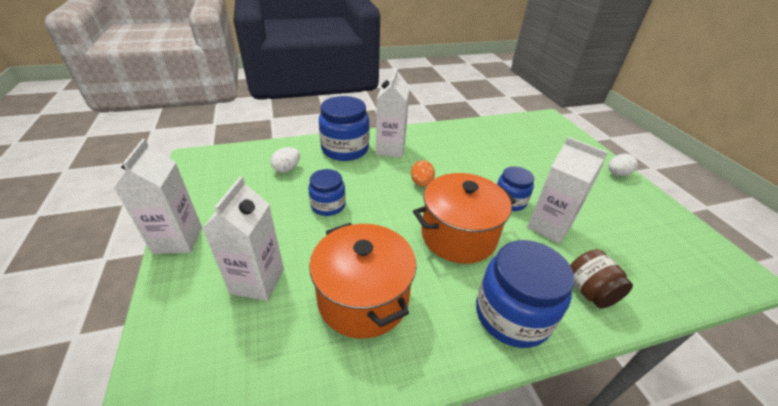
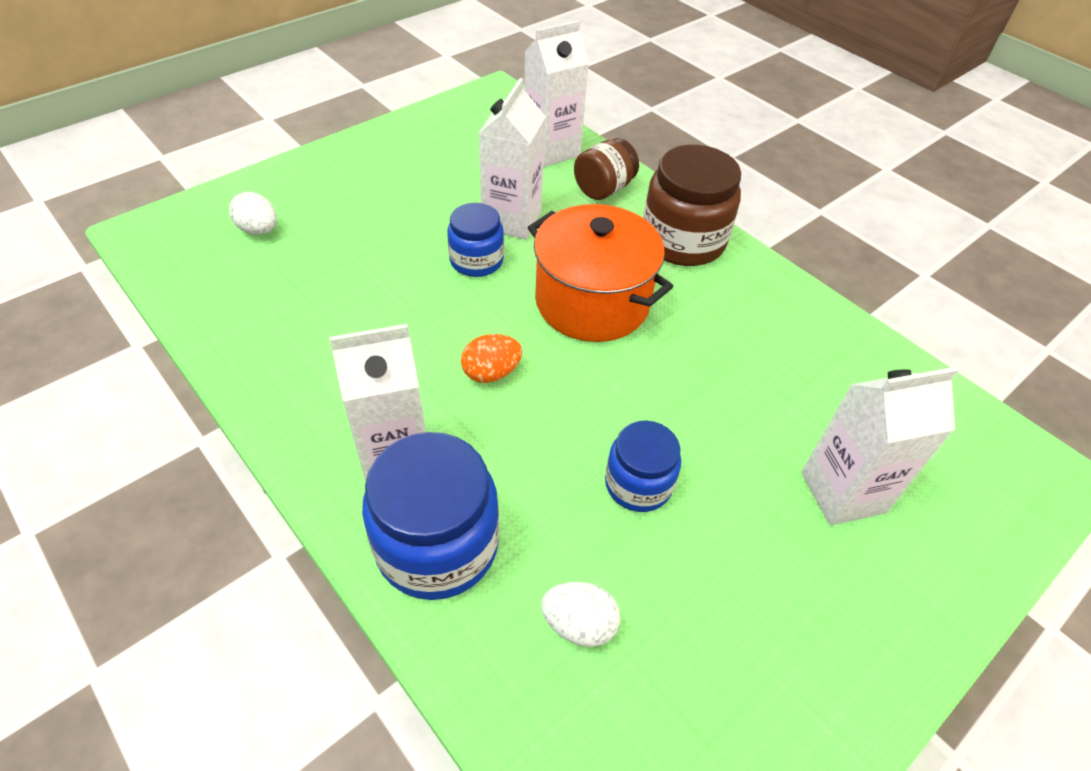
camera: 115 degrees left, 10 degrees up
(178, 240) = (884, 676): white carton -> white carton (551, 150)
(363, 298) = (767, 366): orange pot -> none
(512, 315) = (682, 241): blue jar -> brown jar
(617, 174) = (334, 158): white egg -> white egg (258, 230)

